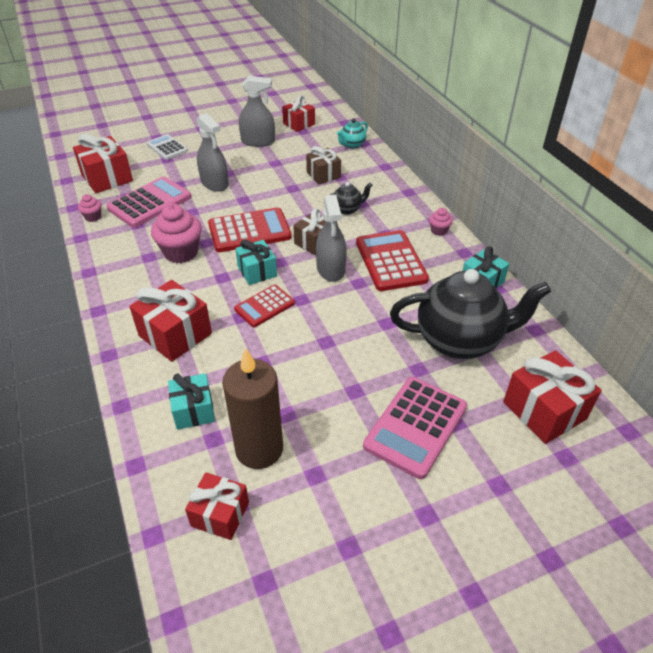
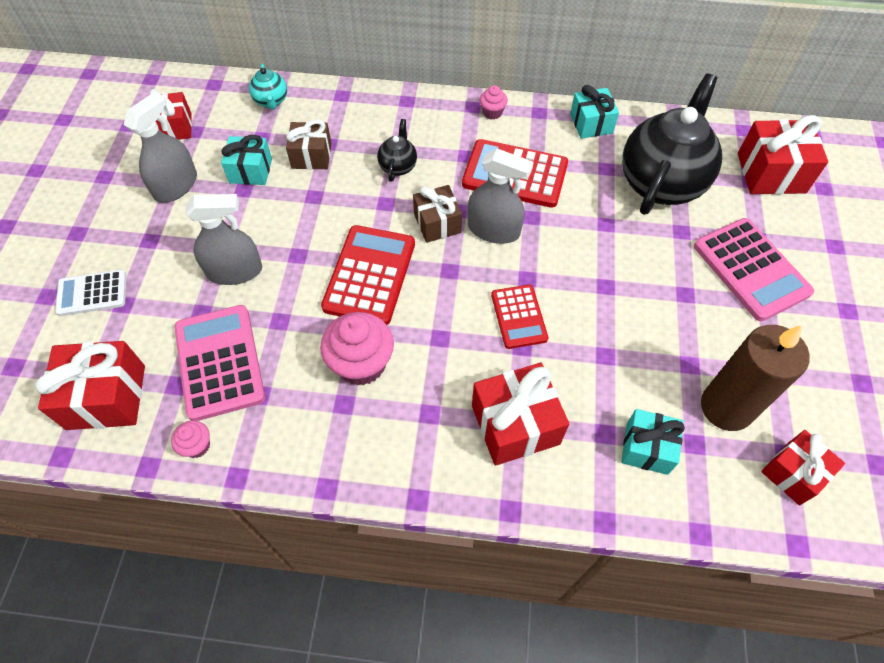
camera: 60 degrees left, 15 degrees up
(257, 271) = (453, 299): turquoise gift -> turquoise gift (250, 171)

